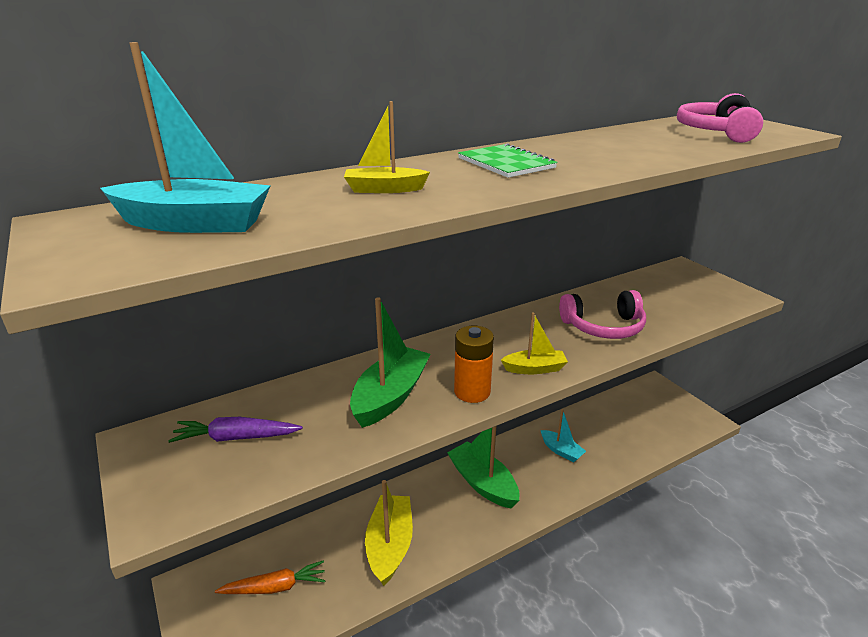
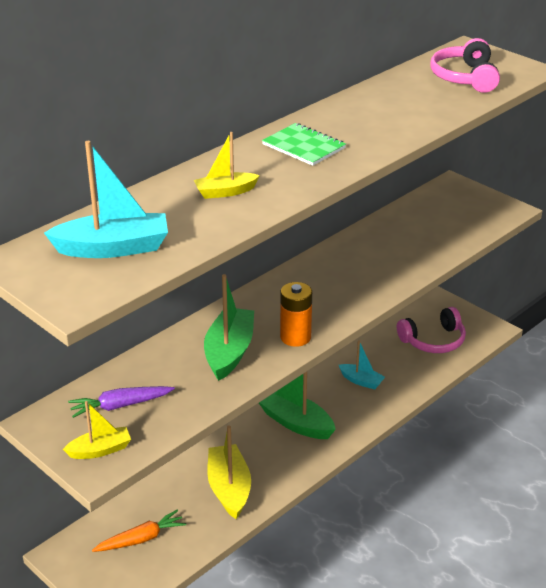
camera: 15 degrees left, 5 degrees up
(534, 369) = (341, 309): yellow boat -> yellow boat (100, 450)
(603, 327) = (390, 260): pink headphones -> pink headphones (433, 340)

